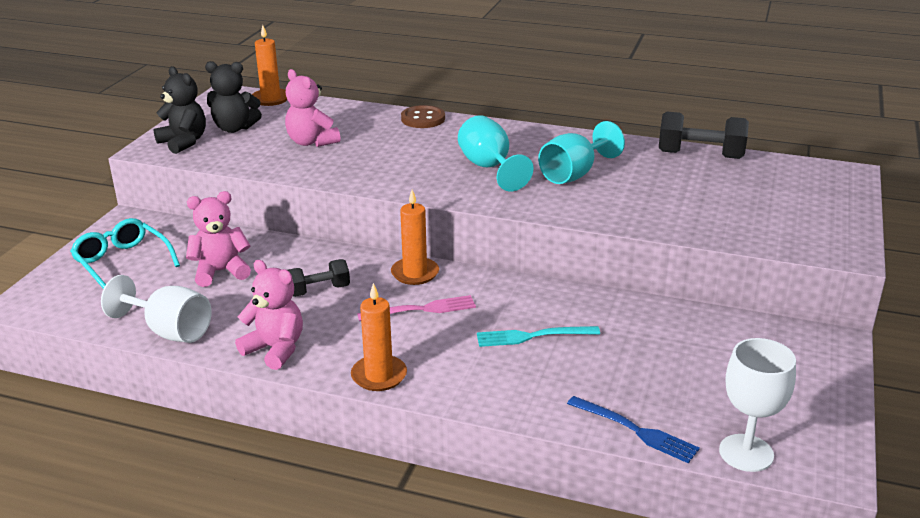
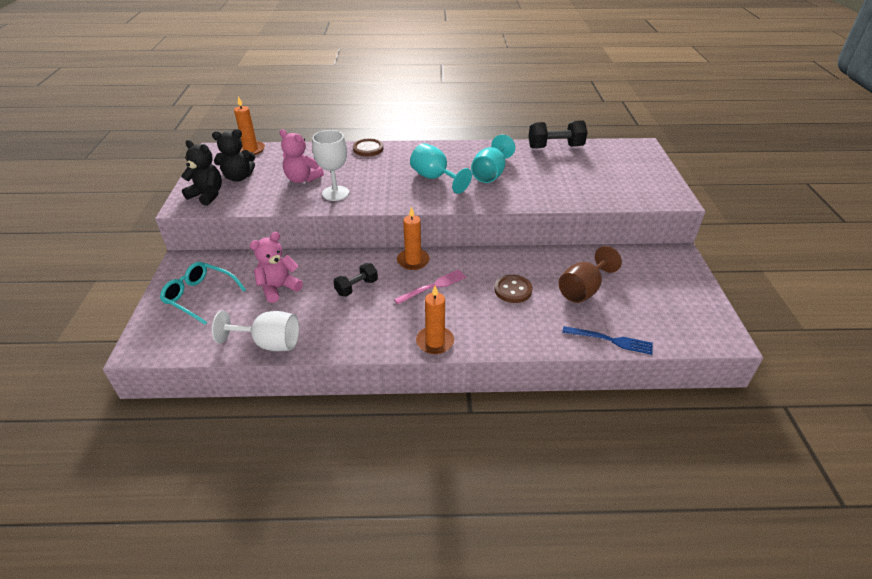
camera: 20 degrees left, 10 degrees up
(275, 349) = (353, 339): pink teddy bear -> none
(532, 336) = (513, 290): turquoise fork -> brown button
(639, 357) = (583, 290): none -> brown goblet
(746, 453) = (678, 339): white goblet -> white goblet (335, 193)

